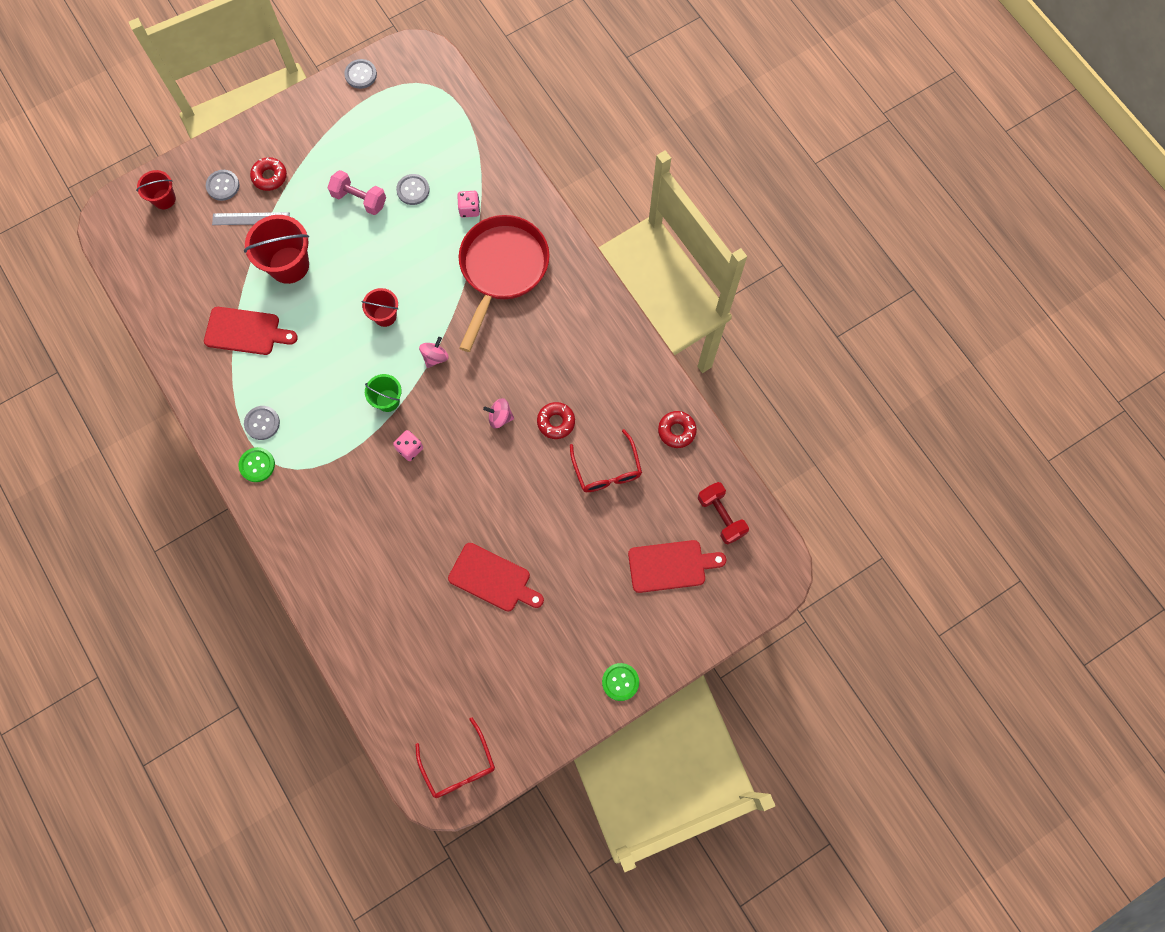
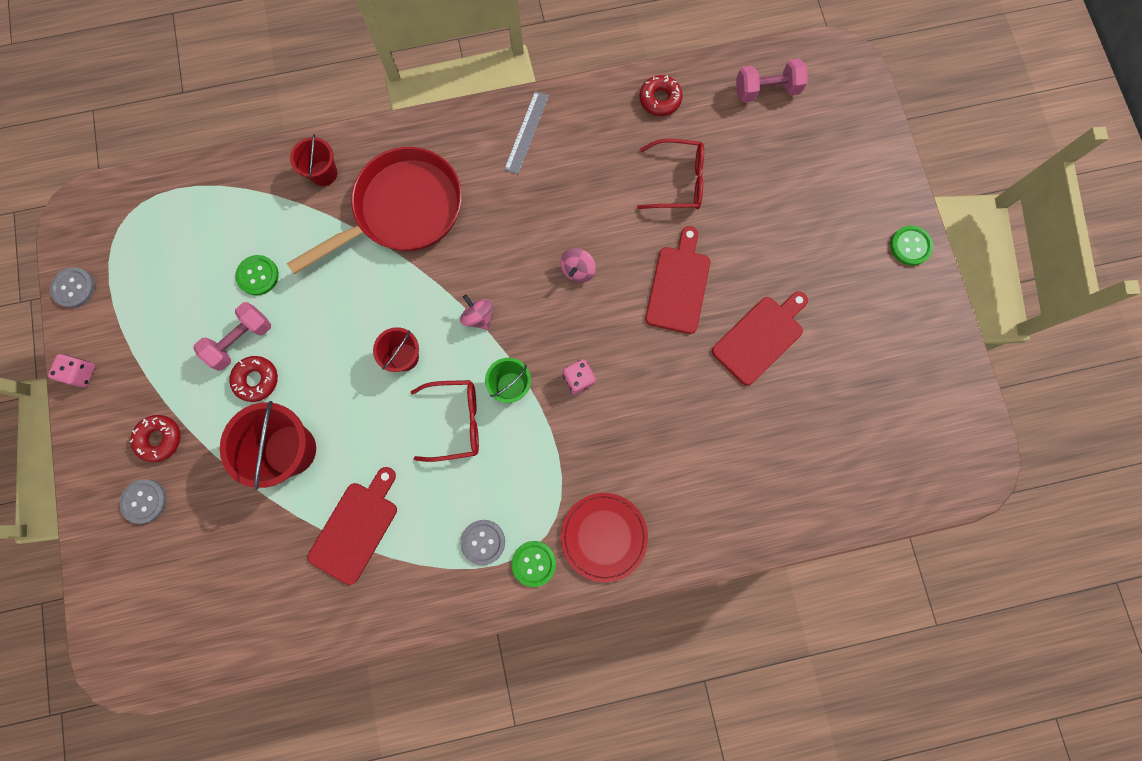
camera: 70 degrees left, 5 degrees up
(164, 199) = (127, 582): red bucket -> red bucket (323, 173)
(251, 218) = (206, 478): grey ruler -> grey ruler (526, 132)
(292, 509) = (604, 536): none -> red plate
(413, 190) = (258, 276): grey button -> green button
(459, 766) = (954, 439): red glasses -> red glasses (455, 421)
(469, 209) = (311, 221): pink dice -> pink dice (81, 373)
(502, 270) = (402, 211): red pan -> red pan turned 105 degrees clockwise
(556, 422) = (605, 214): red donut -> red donut (256, 380)
(671, 566) = (803, 155): red cutting board -> red cutting board (678, 285)
(721, 516) = (766, 90): red dumbbell -> pink dumbbell

